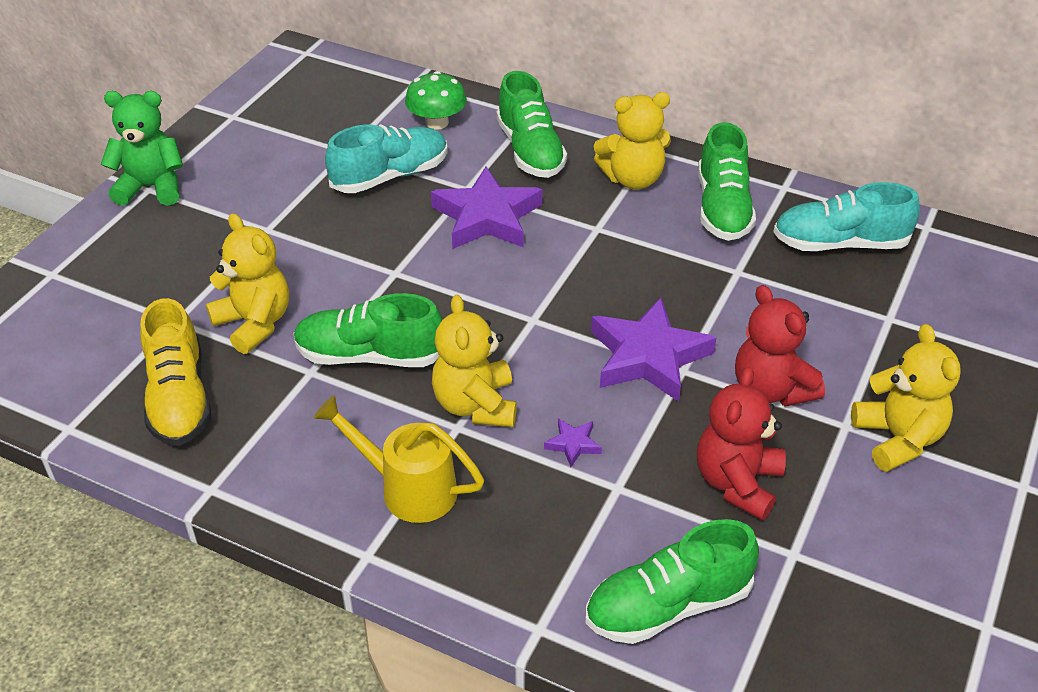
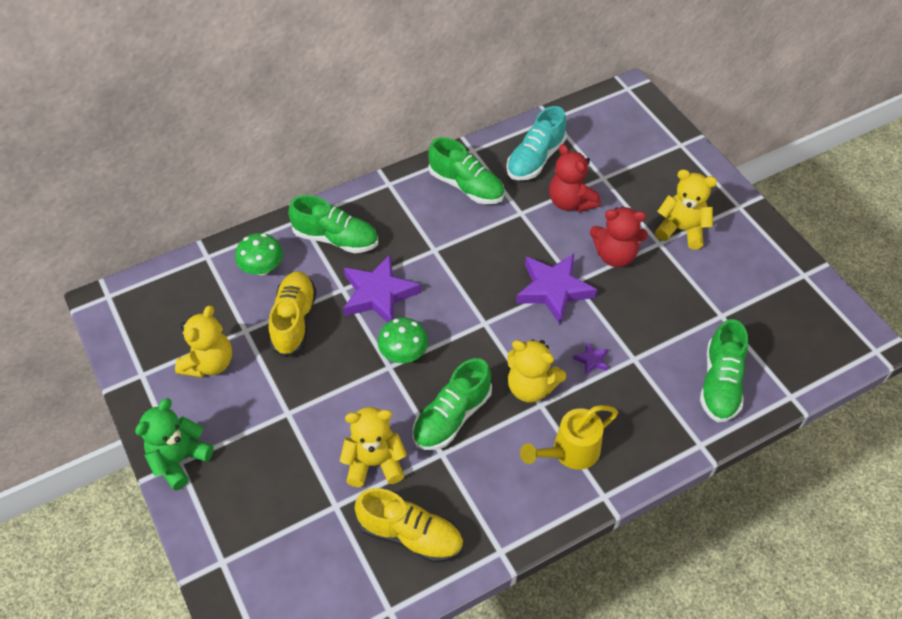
camera: 55 degrees left, 10 degrees up
(390, 176) = (294, 320): turquoise shoe -> yellow shoe
(424, 275) = (403, 353): none -> green mushroom
(632, 179) = (406, 208): yellow teddy bear -> yellow teddy bear (209, 363)
(737, 483) = (665, 309): red teddy bear -> red teddy bear (570, 202)

